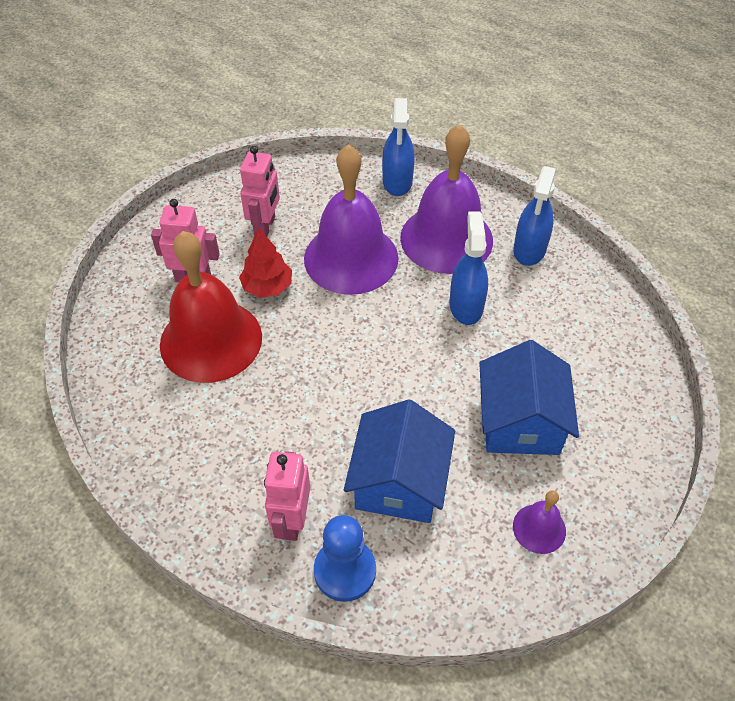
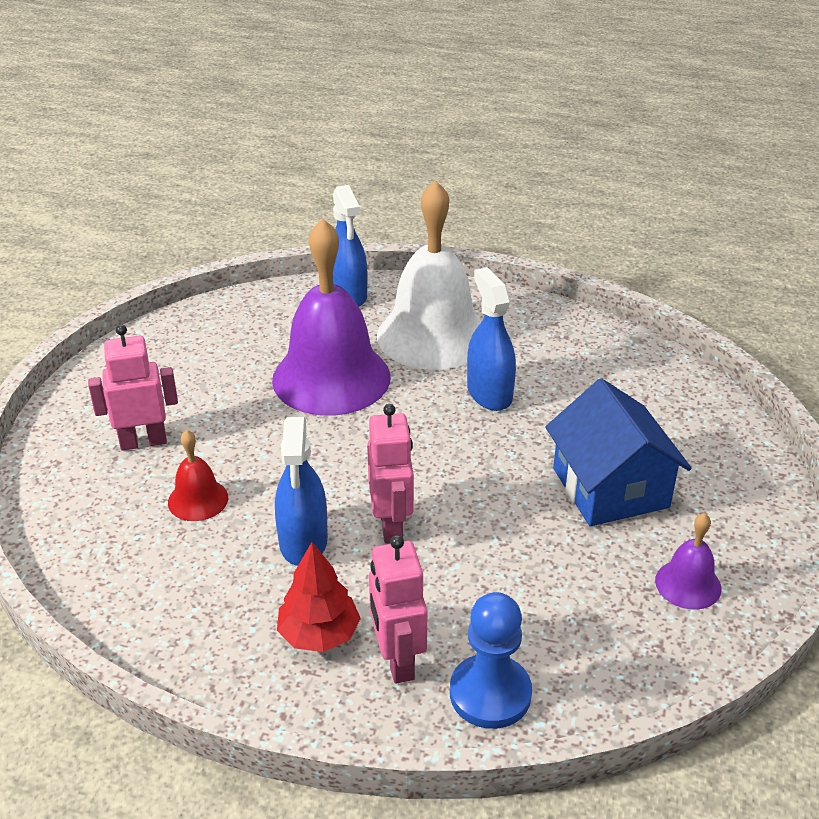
camera: 20 degrees left, 15 degrees down
(211, 340) = (198, 500): red bell -> red bell, size x0.45
(265, 227) = (210, 370): pink robot -> pink robot (391, 525)
(267, 287) = (243, 429): red tree -> red tree (319, 634)
(399, 482) = (505, 583): blue house -> none
(446, 238) = (433, 336): purple bell -> white bell
(529, 249) = (530, 326): blue spray bottle -> blue spray bottle (303, 541)

